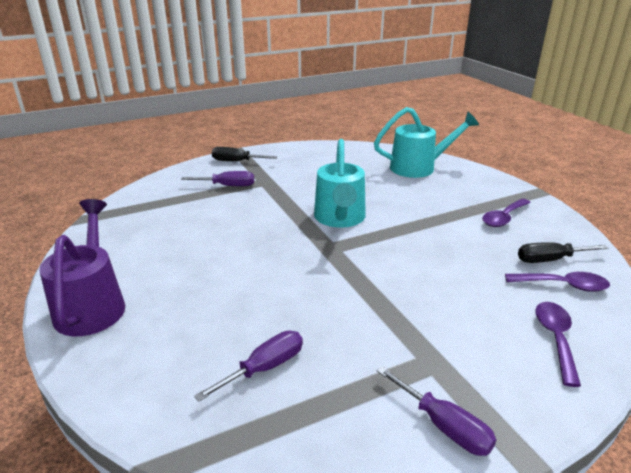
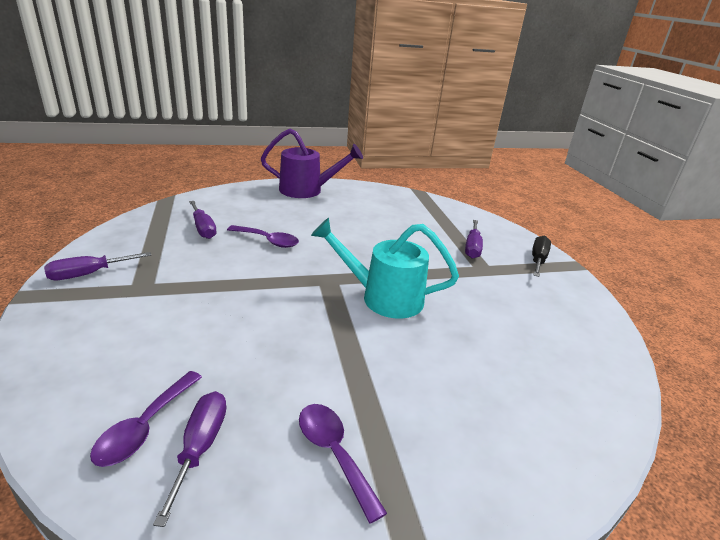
camera: 100 degrees right, 0 degrees up
(419, 167) = (541, 419): turquoise watering can -> none
(550, 260) = (200, 447): black screwdriver -> purple screwdriver
(555, 338) = (87, 368): purple spoon -> purple spoon (268, 241)

